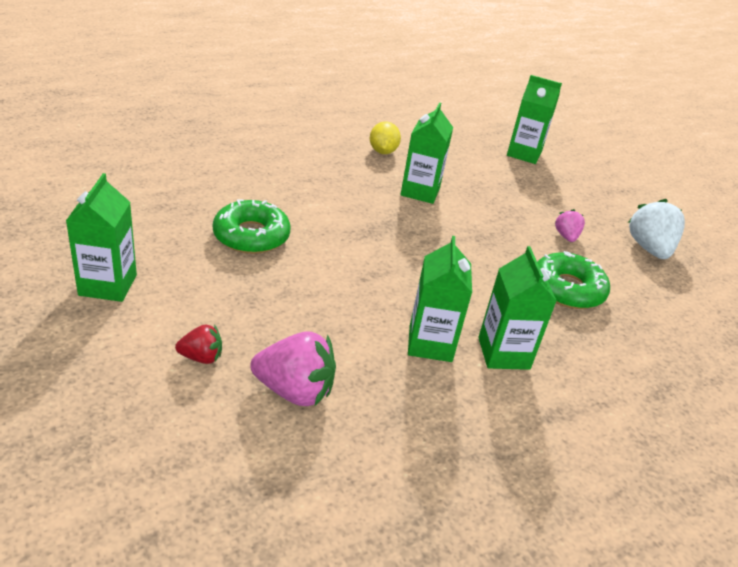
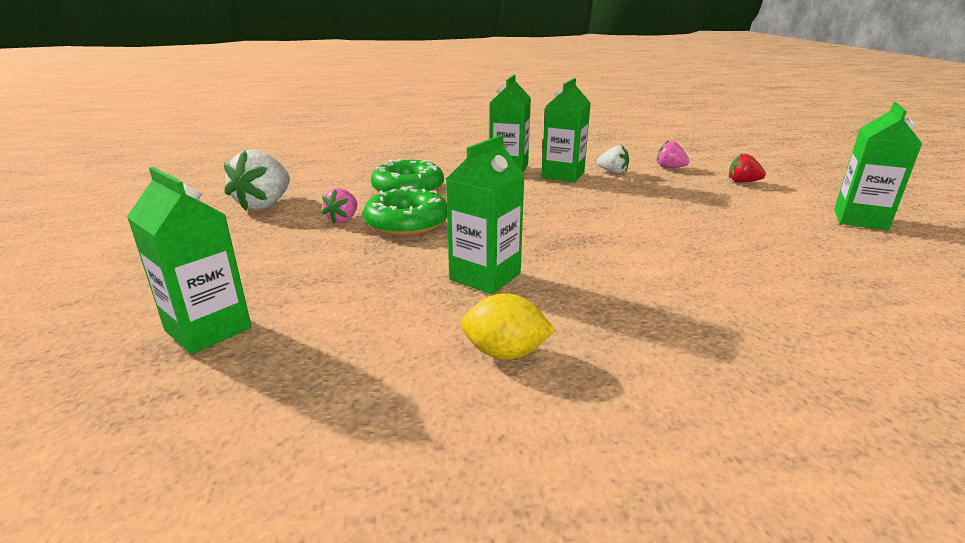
camera: 155 degrees left, 10 degrees down
(251, 236) = (733, 244): green donut -> green donut (406, 223)
(295, 391) = (670, 167): pink strawberry -> pink strawberry, size x0.55
(371, 363) = (613, 172): none -> white strawberry
(382, 151) = (505, 353): yellow lemon -> yellow lemon turned 75 degrees clockwise

